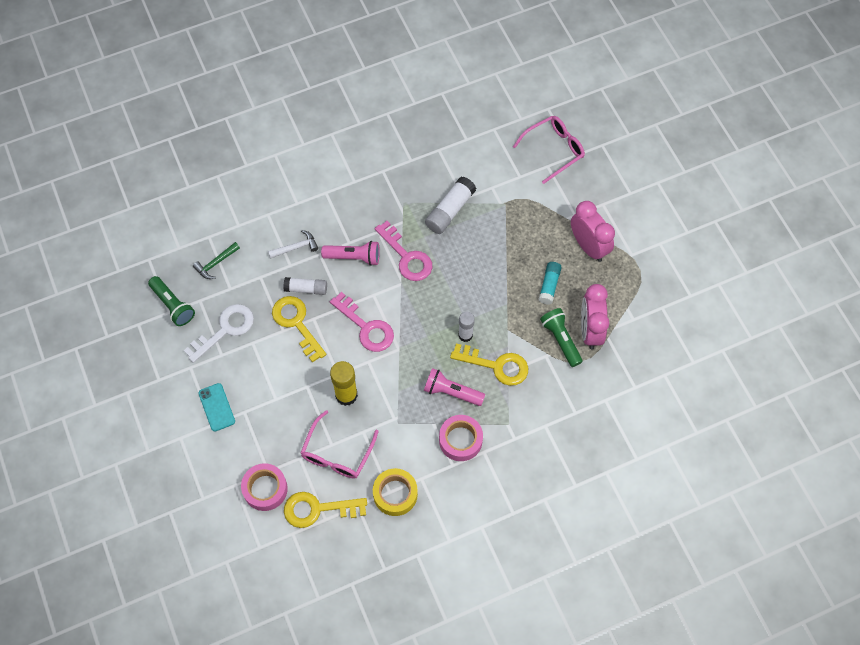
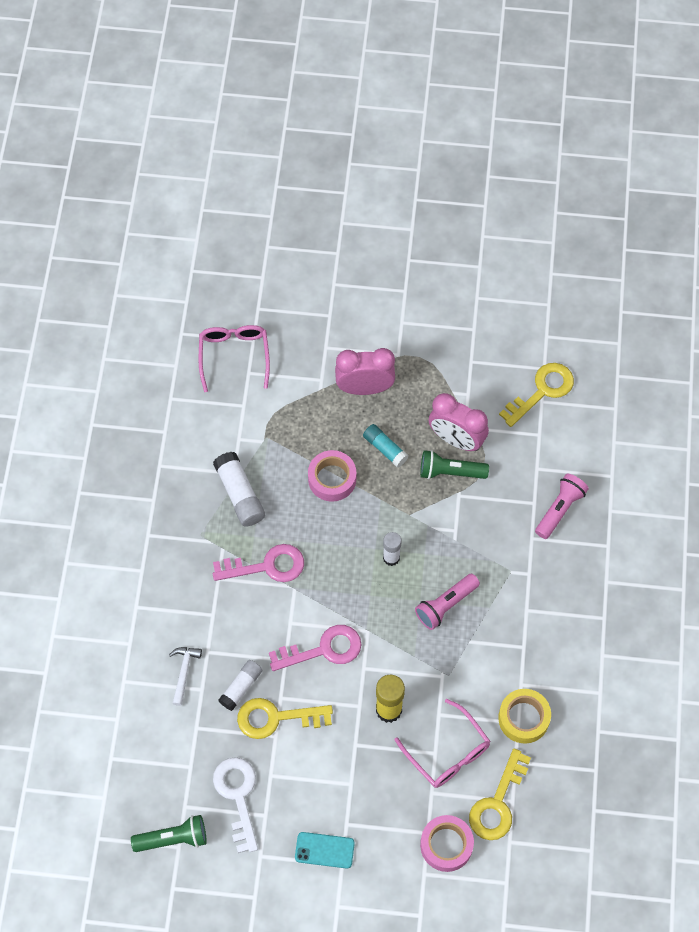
camera: 60 degrees left, 0 degrees up
(216, 263) = (150, 767): green hammer -> none
(354, 257) = (234, 619): pink flashlight -> pink flashlight (560, 509)
(460, 440) = (502, 625): pink tape -> pink tape (332, 479)
(496, 365) = (442, 547): yellow key -> yellow key (542, 391)

